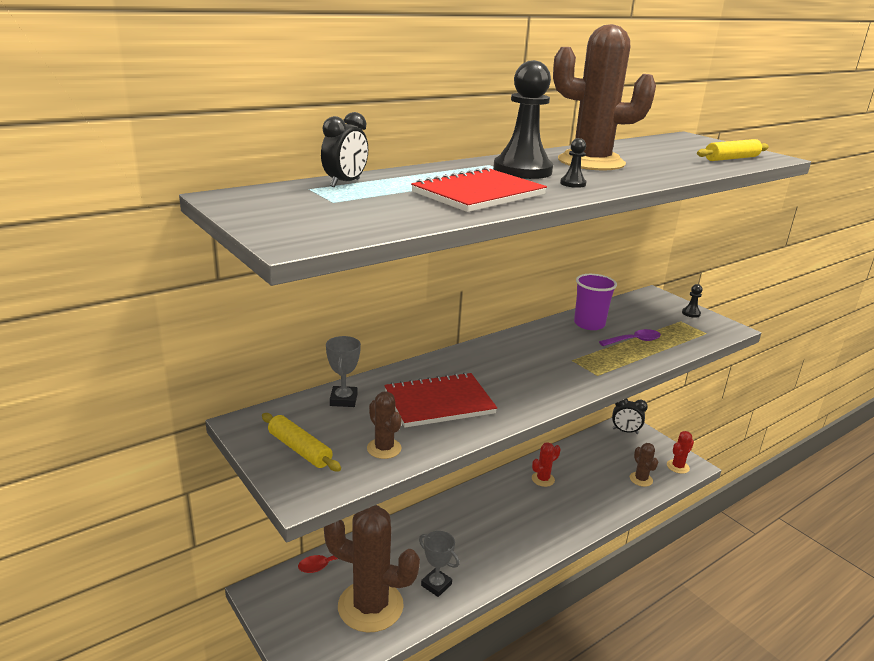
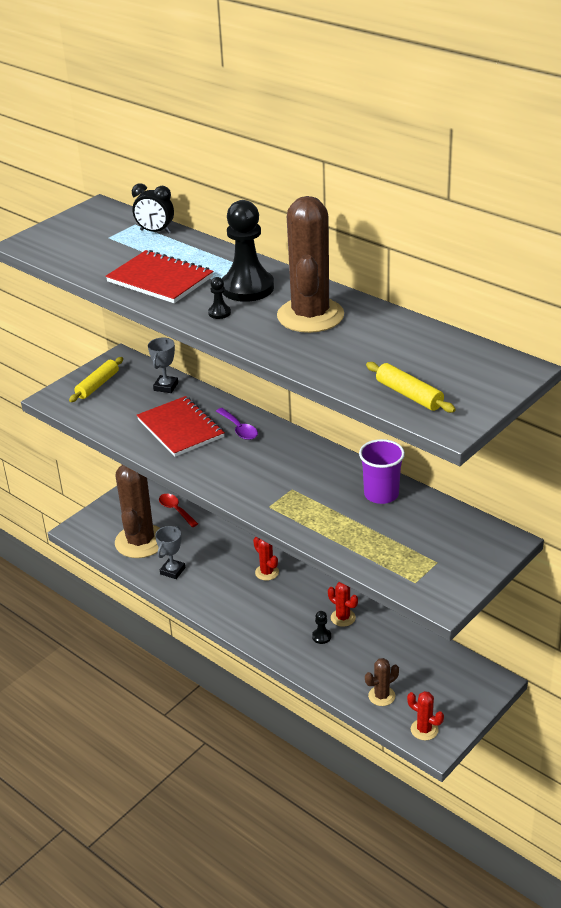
camera: 80 degrees right, 10 degrees up
(343, 400) = (166, 387): grey trophy -> grey trophy turned 60 degrees counterclockwise
(384, 448) = (109, 416): brown cactus -> none
(465, 513) = (267, 572): none -> red cactus
(625, 431) = (476, 680): black clock -> none
(634, 341) = (358, 527): purple spoon -> purple spoon (239, 429)
(691, 313) = (466, 570): black pawn -> black pawn (321, 636)

